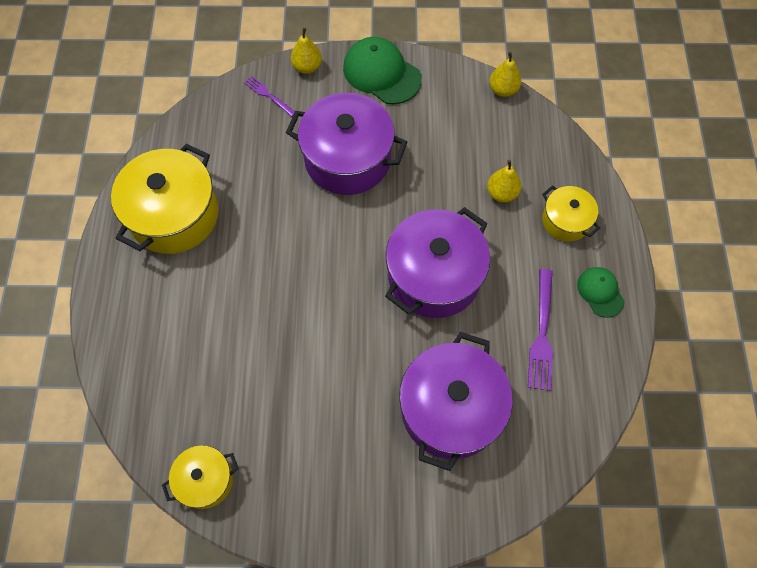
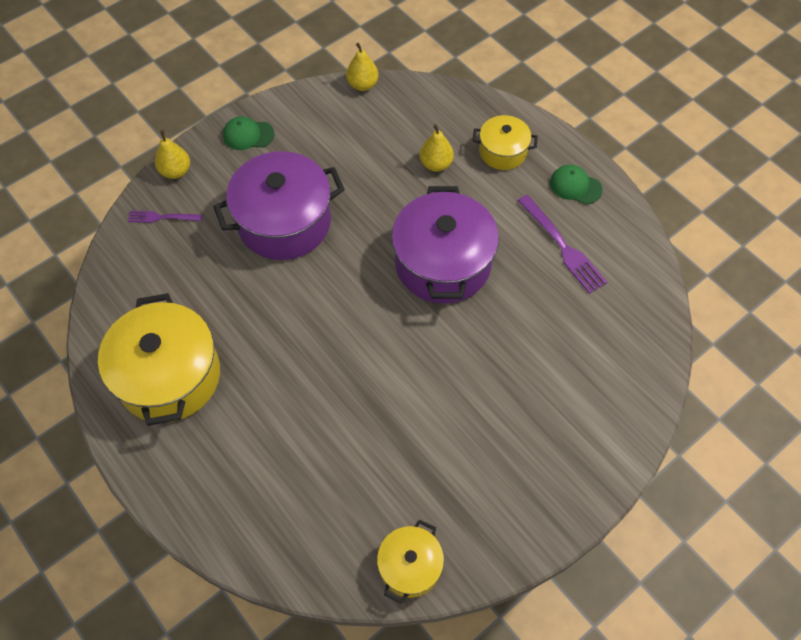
camera: 40 degrees left, 5 degrees down
(381, 73) = (248, 135): green cap -> green cap, size x0.57
(451, 409) = (549, 353): purple pot -> none

